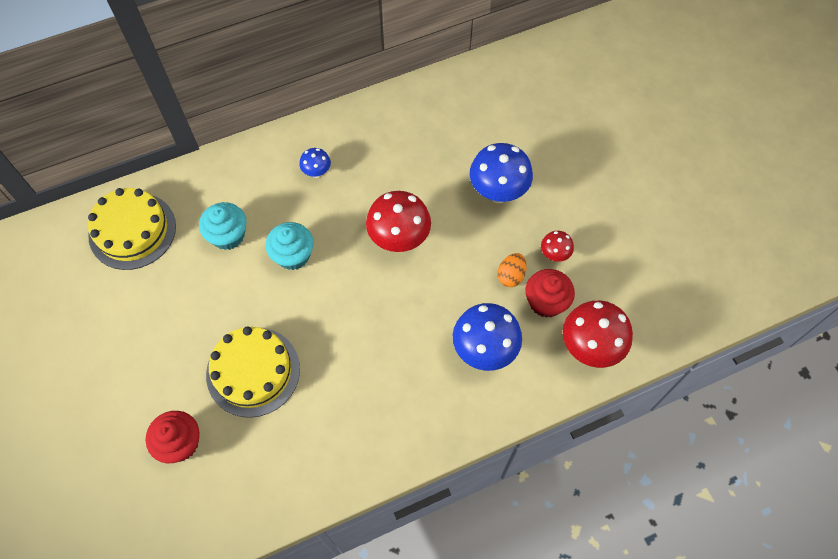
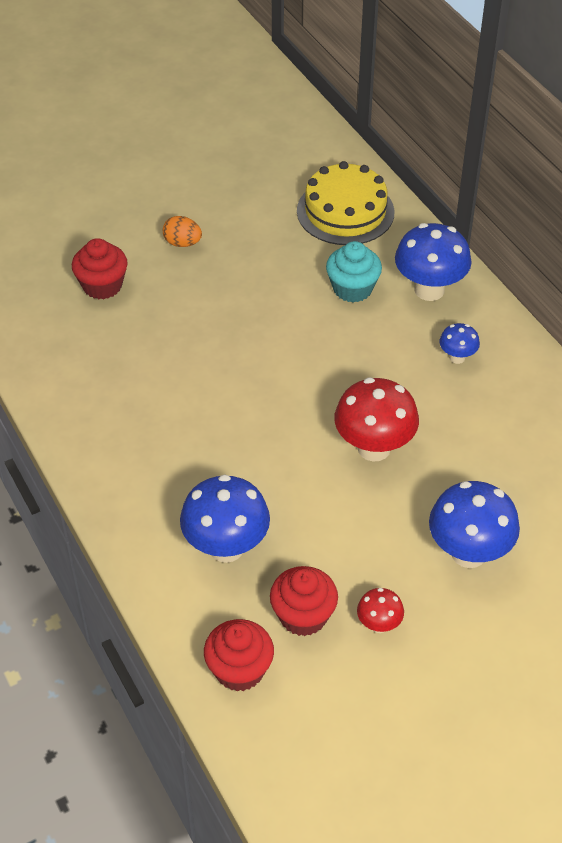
camera: 85 degrees right, 15 degrees down
(241, 181) = (429, 290): none -> blue mushroom
(253, 371) = (184, 331): yellow cake -> none
(293, 255) = (335, 348): turquoise cupcake -> none
(511, 276) = (338, 573): orange egg -> orange egg (182, 243)
(589, 347) = (239, 670): red mushroom -> red cupcake

